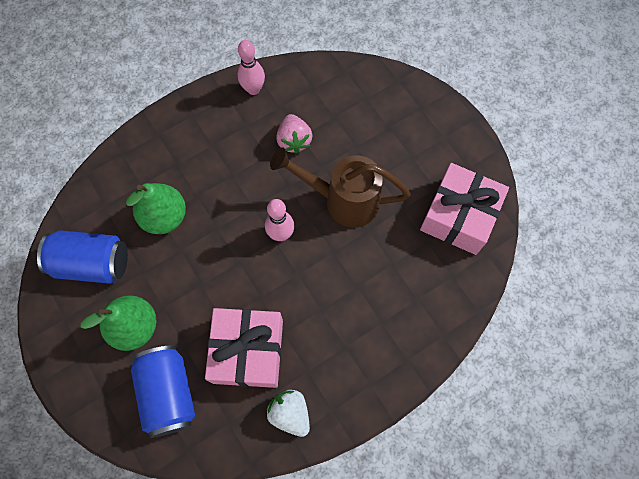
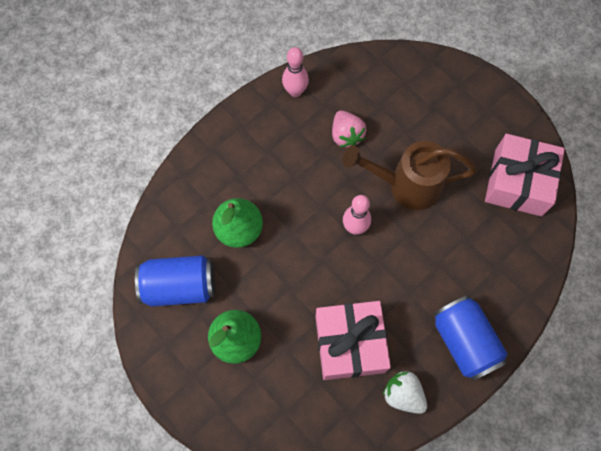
camera: 10 degrees left, 0 degrees up
(168, 393) = (284, 396): blue can -> blue can (464, 341)

